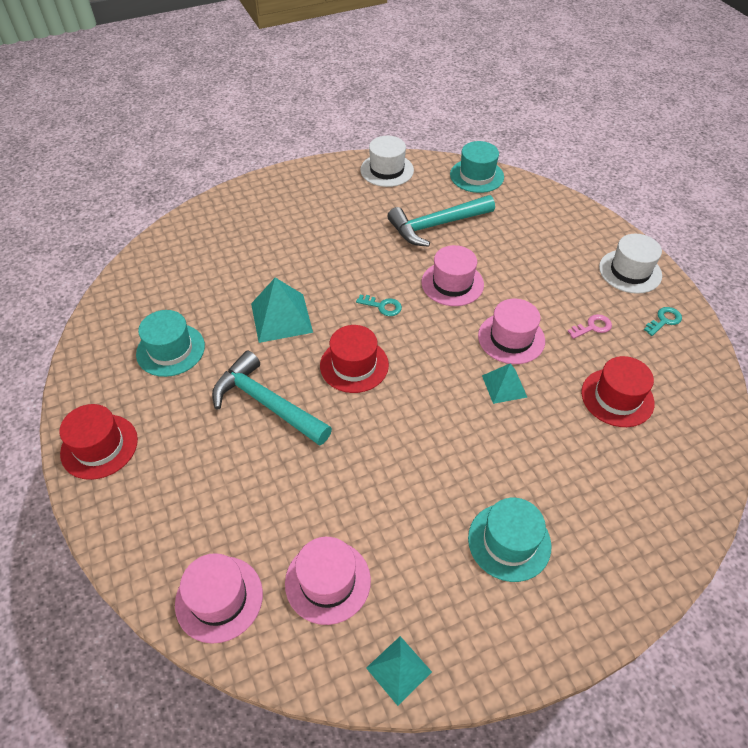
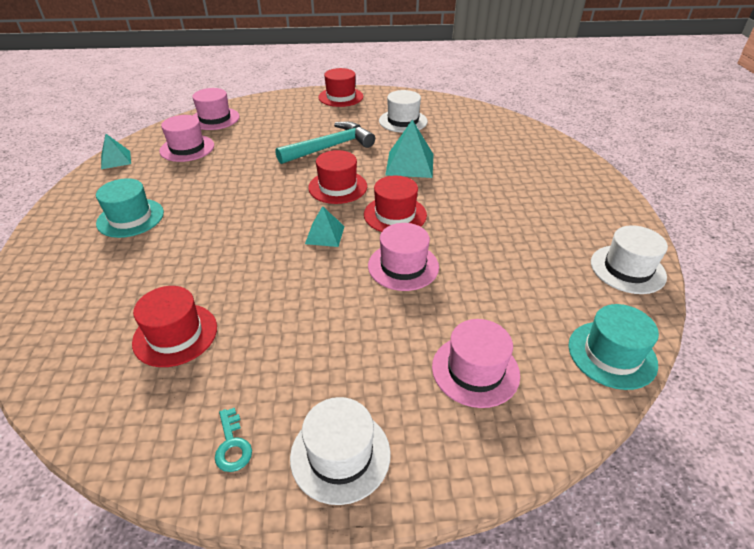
camera: 110 degrees right, 10 degrees down
(170, 350) = (403, 121): turquoise hat -> white hat
(382, 306) = (395, 215): turquoise key -> red hat
(436, 225) = (506, 282): turquoise hammer -> none
(504, 386) = (254, 259): turquoise pyramid -> turquoise pyramid (325, 234)
(511, 338) = (304, 284): pink hat -> pink hat (475, 370)
(592, 327) = (274, 358): pink key -> none

